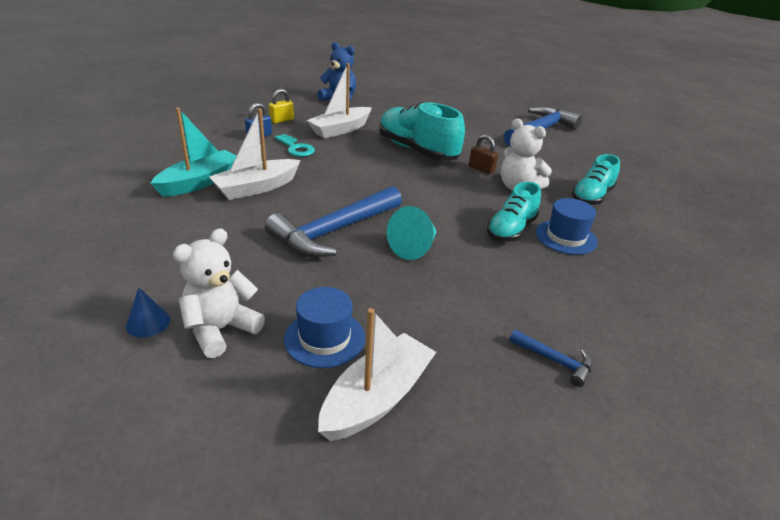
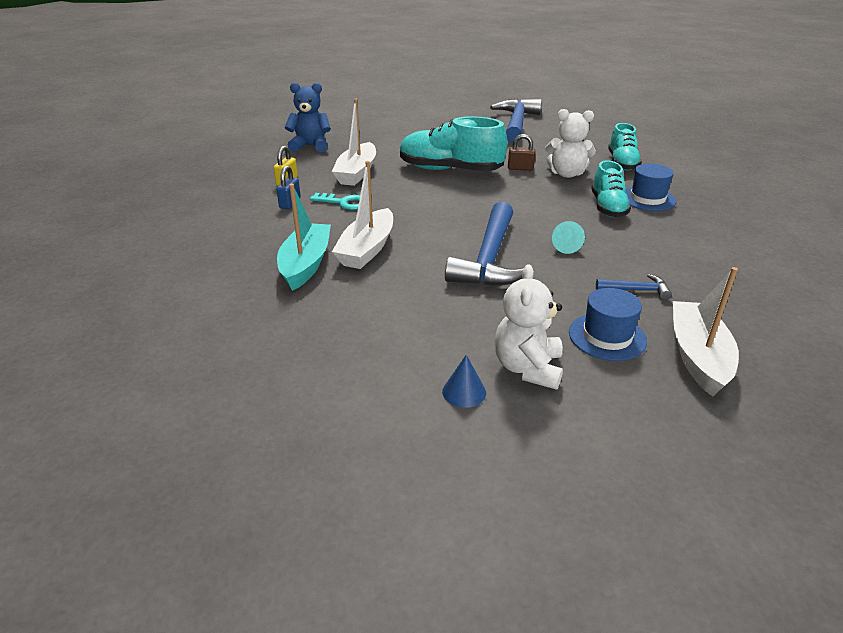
camera: 30 degrees left, 0 degrees up
(414, 247) = (565, 246): turquoise cone -> turquoise cone, size x0.64
(555, 361) = (755, 282): blue hammer -> blue hammer (636, 290)

